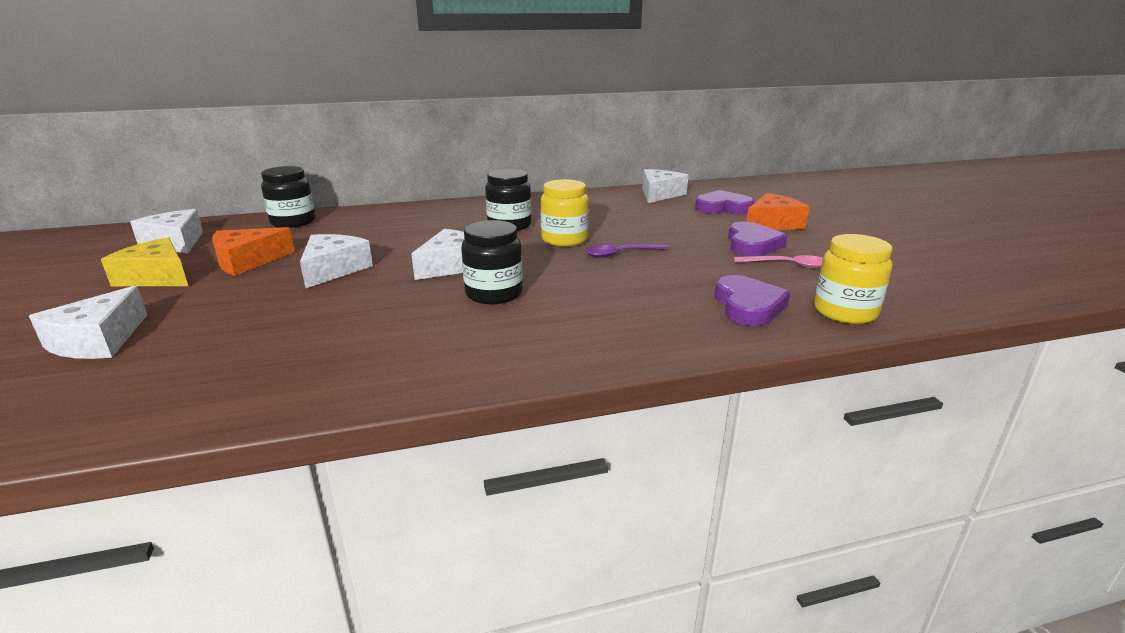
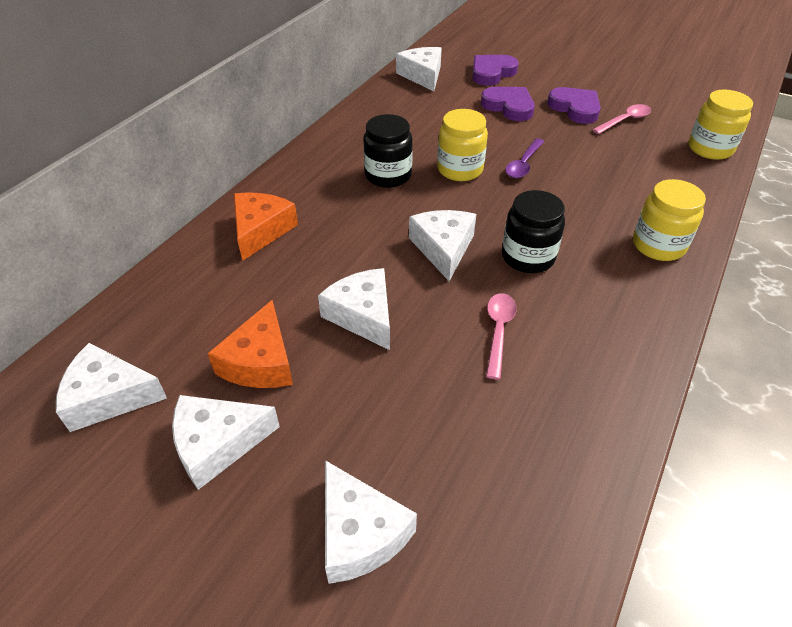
camera: 45 degrees left, 20 degrees up
(157, 277) = (218, 443): yellow cheese -> white cheese
(293, 222) = (174, 287): black jar -> none
(378, 313) = (498, 331): none -> pink spoon
(616, 337) = (658, 245): none -> yellow jar
(748, 306) = (667, 172): purple heart -> purple heart (509, 106)
(772, 224) = (550, 78): orange cheese -> orange cheese (261, 230)

